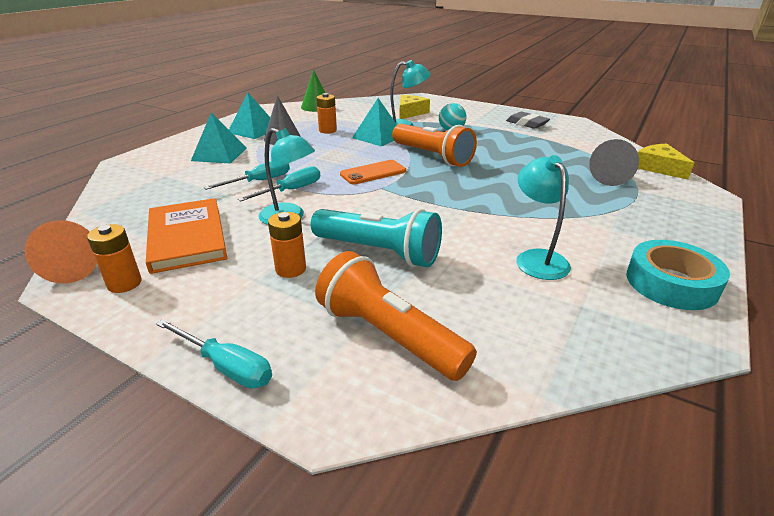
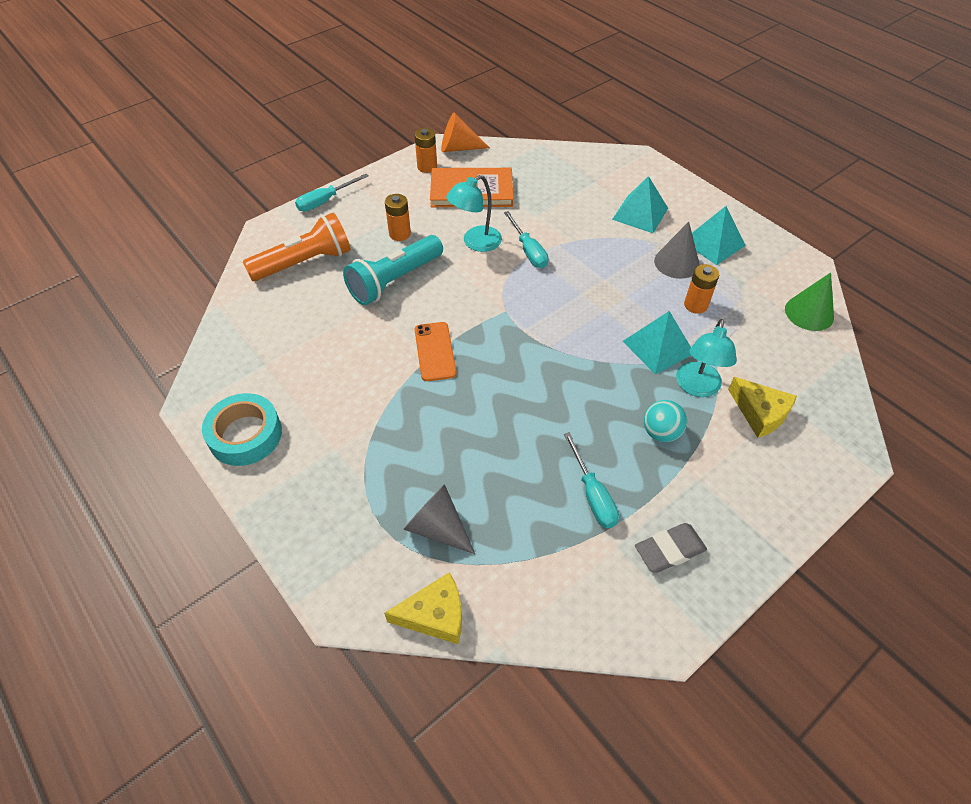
camera: 110 degrees right, 20 degrees up
(260, 181) = (558, 234): turquoise screwdriver -> turquoise screwdriver (592, 495)
(373, 173) = (545, 314): orange phone -> orange phone (435, 351)
(433, 156) = (571, 378): orange flashlight -> none
(537, 258) = (329, 368): turquoise lamp -> none

